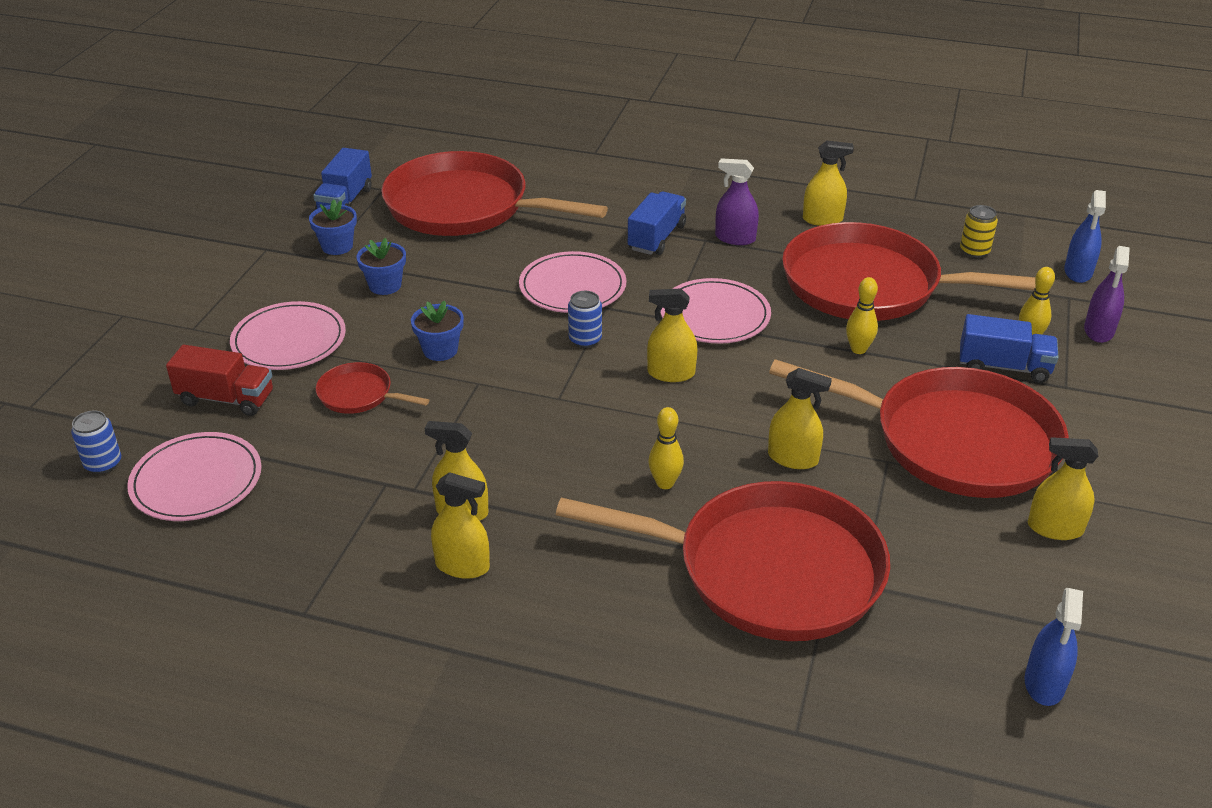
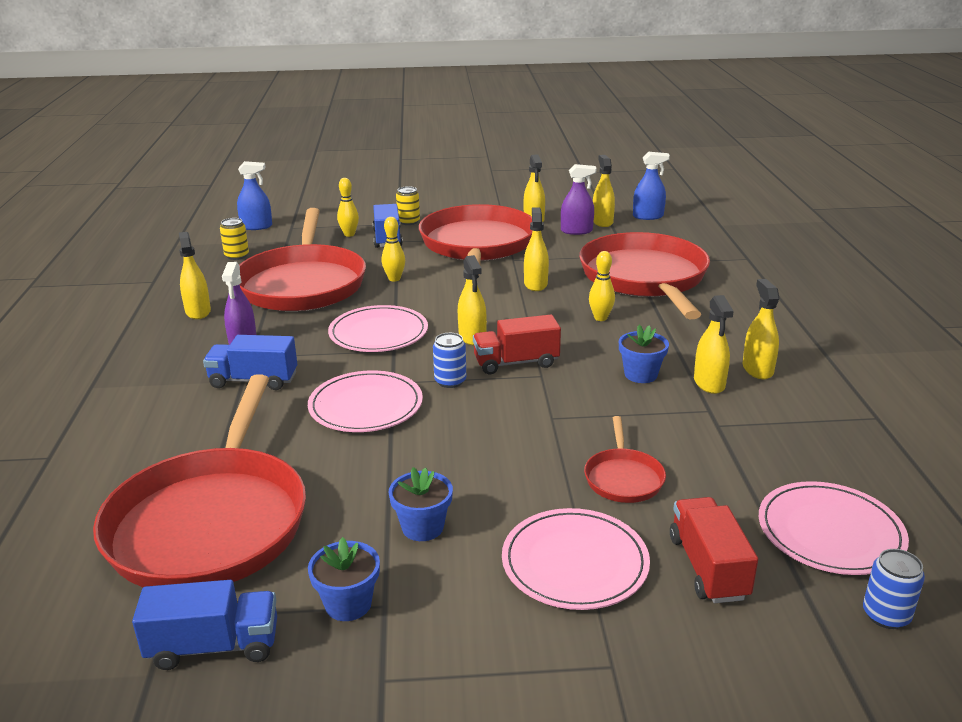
camera: 110 degrees left, 10 degrees down
(440, 350) = (519, 452): blue flower pot -> blue flower pot (640, 374)
(595, 388) = (516, 363): none -> red truck
(1027, 609) = (602, 222): none -> yellow spray bottle
(1071, 397) = (408, 222): none -> yellow can
(1098, 331) = (329, 219): purple spray bottle -> purple spray bottle (576, 231)

